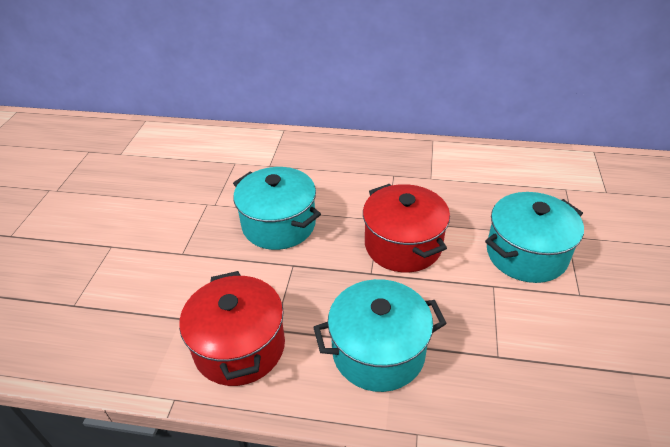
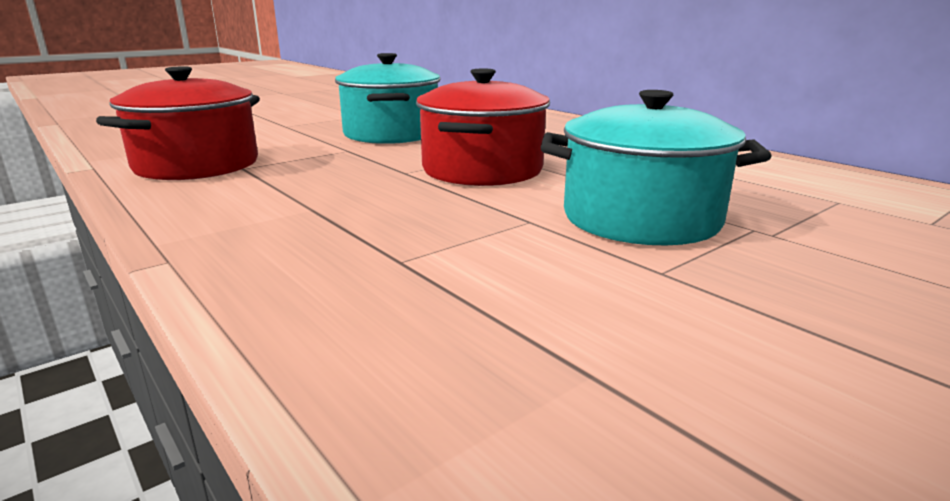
camera: 40 degrees right, 20 degrees down
(378, 352) = (285, 206): turquoise pot -> none

